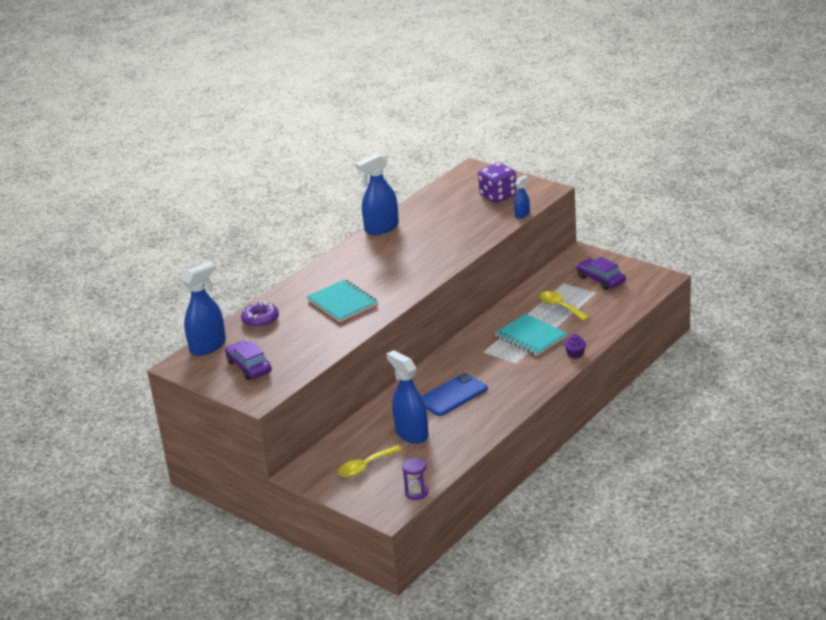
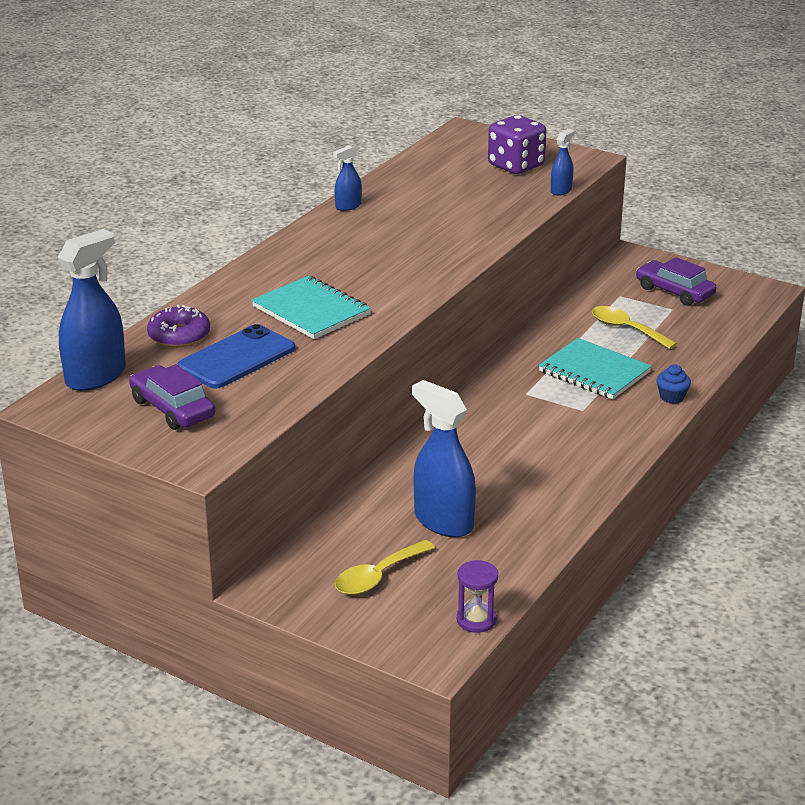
camera: 10 degrees left, 0 degrees up
(381, 228) = (348, 206): blue spray bottle -> blue spray bottle, size x0.51
(452, 395) = (495, 459): blue phone -> blue phone (237, 358)
(575, 354) = (672, 397): purple cupcake -> blue cupcake

